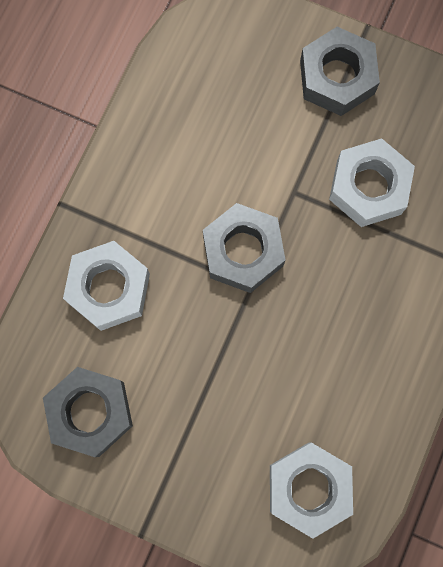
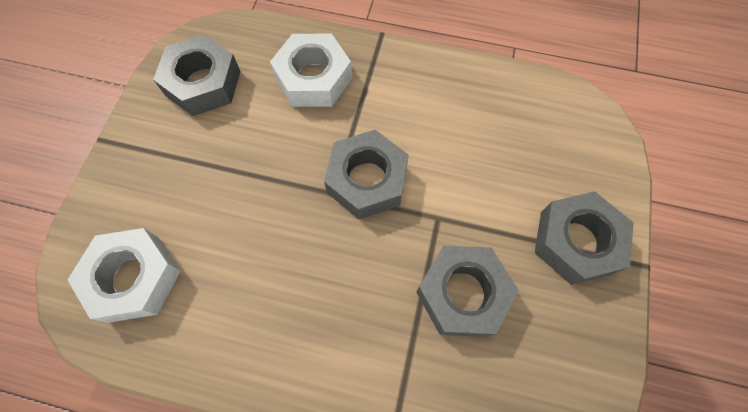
camera: 80 degrees right, 10 degrees down
(368, 187) = (462, 293): white nut -> grey nut

